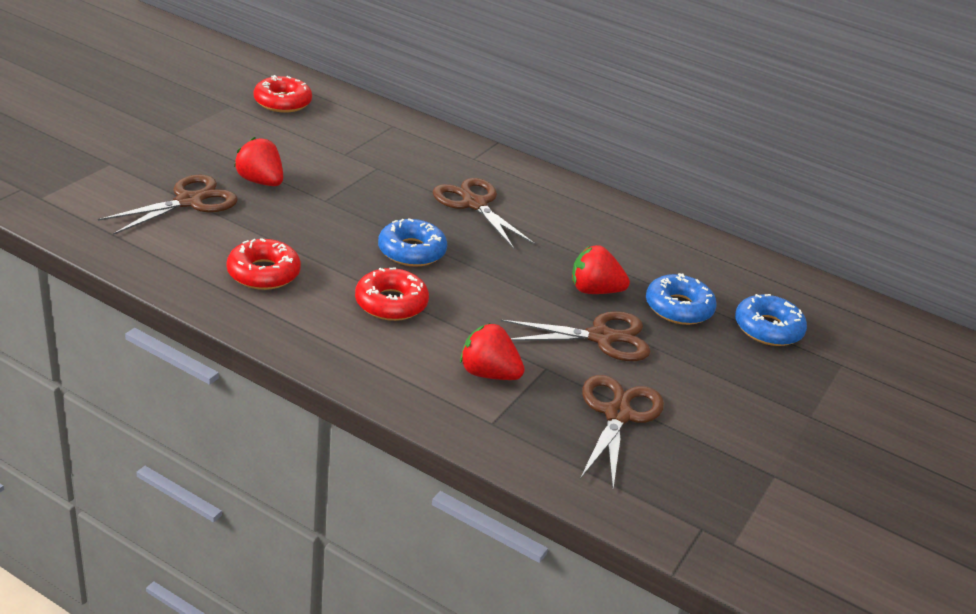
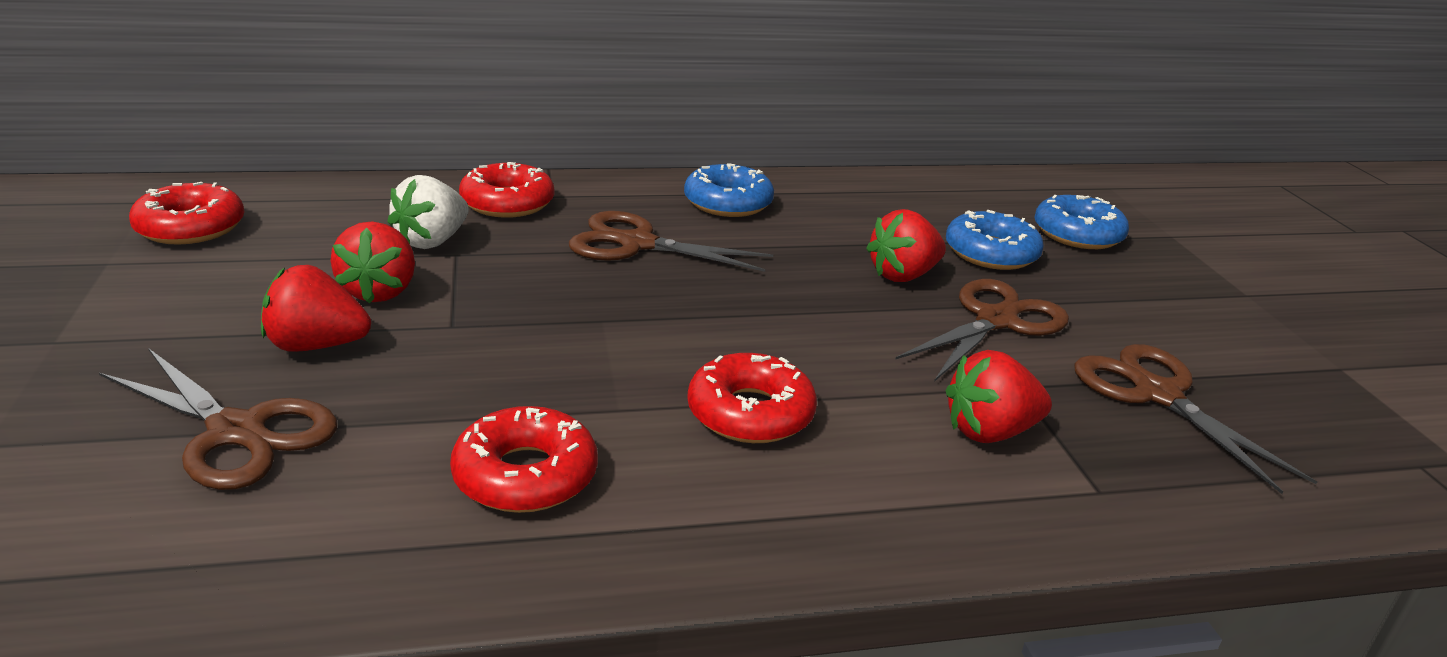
camera: 40 degrees left, 5 degrees down
(189, 201) = (237, 432): brown scissors -> brown scissors turned 120 degrees clockwise
(318, 170) = (379, 291): none -> red strawberry
(376, 156) = (432, 241): none -> white strawberry
(411, 251) = (663, 333): blue donut -> blue donut (728, 203)
(443, 152) = (507, 203): none -> red donut

